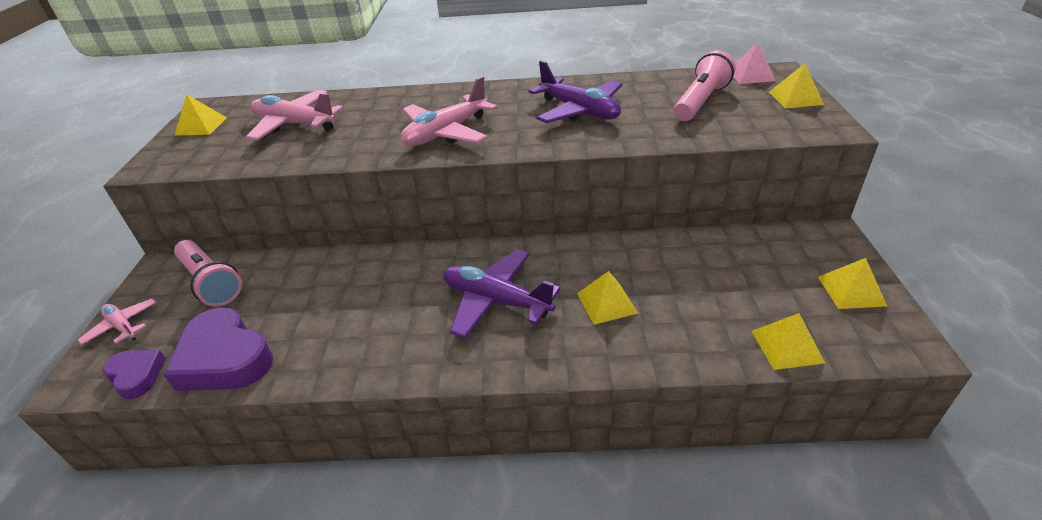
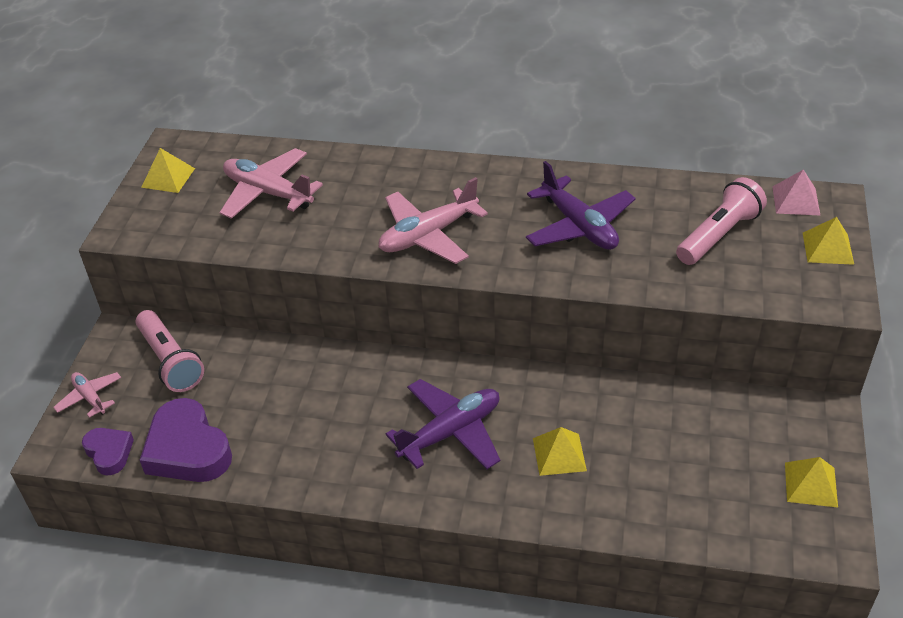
camera: 10 degrees right, 5 degrees up
(496, 301) = (450, 432): purple plane -> purple plane turned 105 degrees clockwise
(787, 346) = (717, 531): yellow pyramid -> none

